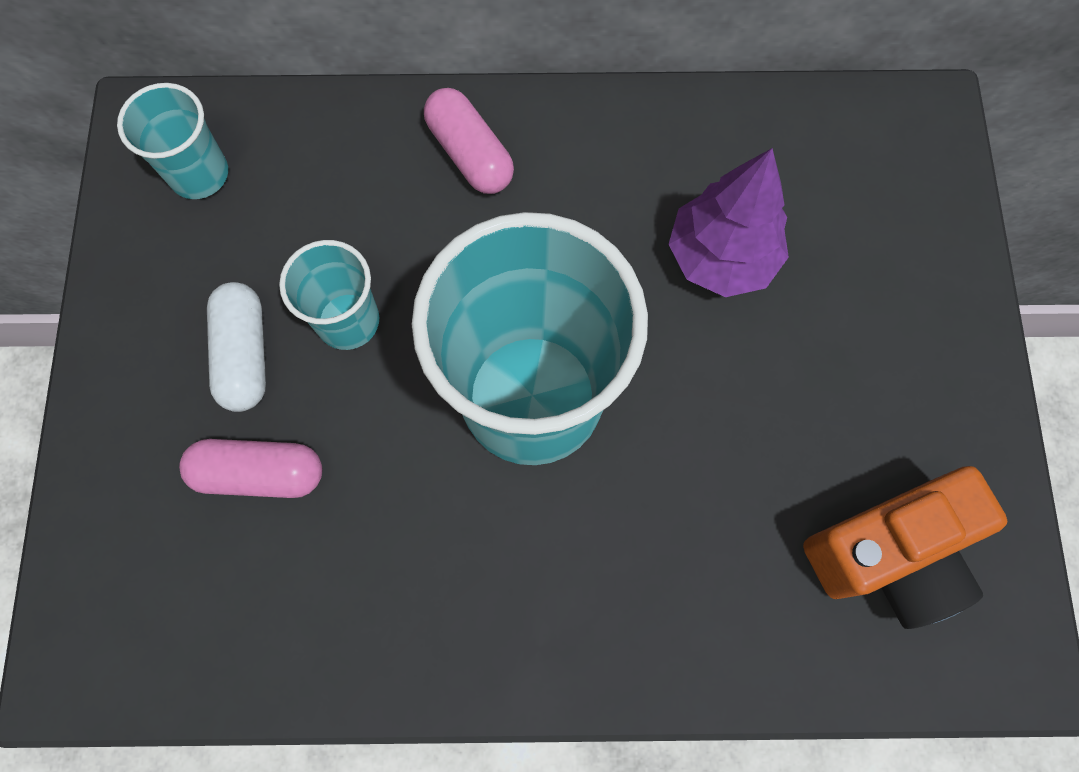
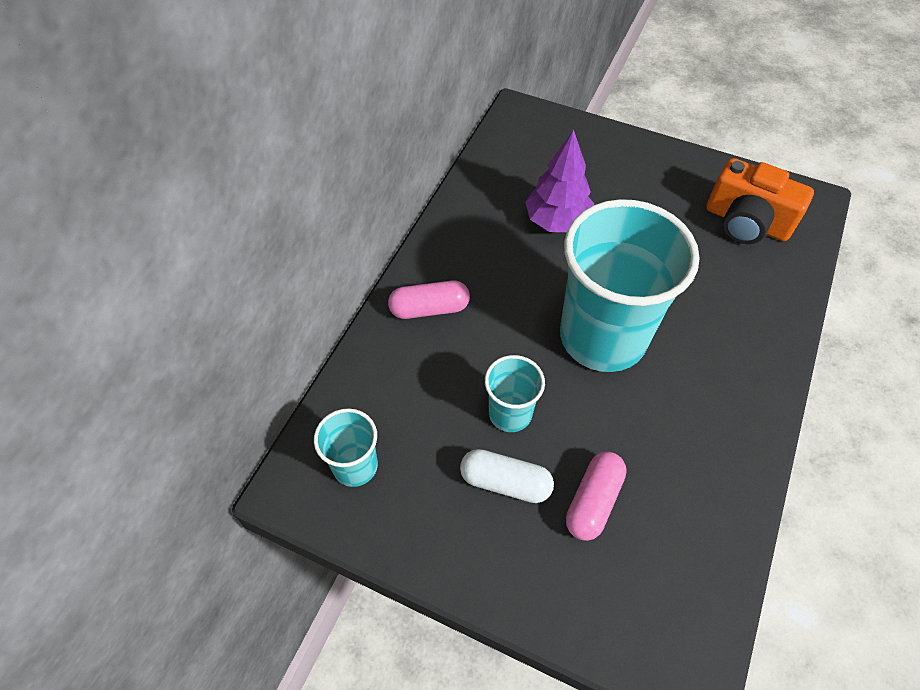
camera: 65 degrees left, 15 degrees down
(890, 554) = (746, 222): orange camera -> orange camera turned 120 degrees clockwise

